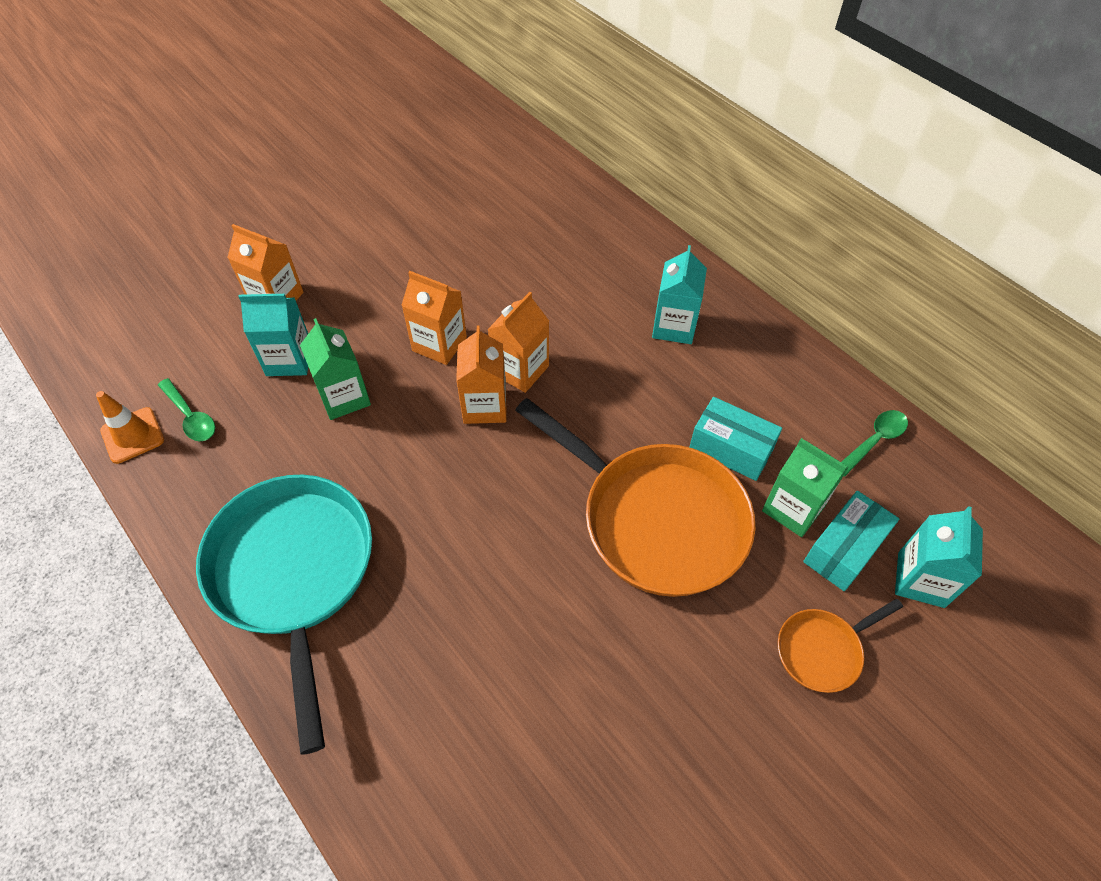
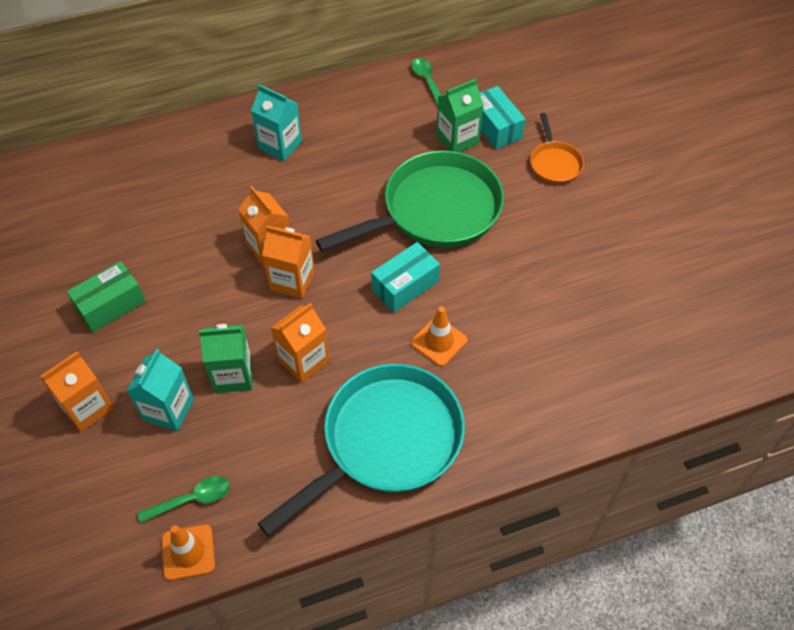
camera: 70 degrees left, 0 degrees up
(294, 573) = (386, 441): turquoise pan -> turquoise pan turned 135 degrees clockwise
(397, 269) = (111, 305): none -> green box
(439, 344) = (214, 295): orange carton -> orange carton (303, 361)
(451, 587) = (439, 341): none -> orange traffic cone
(655, 519) = (435, 211): orange pan -> green pan
(731, 449) = (399, 152): turquoise box -> turquoise box (405, 286)
(921, 579) = (528, 102): turquoise carton -> none

